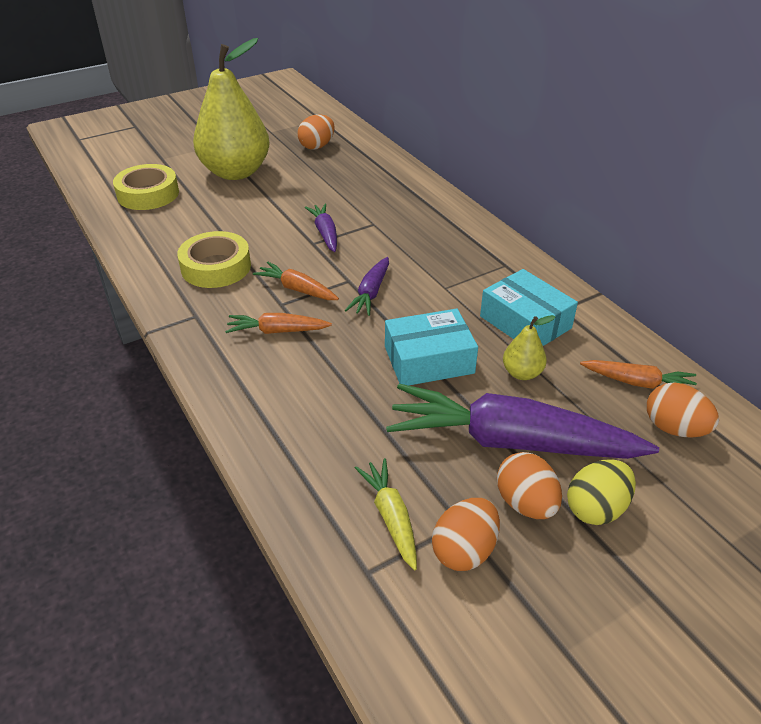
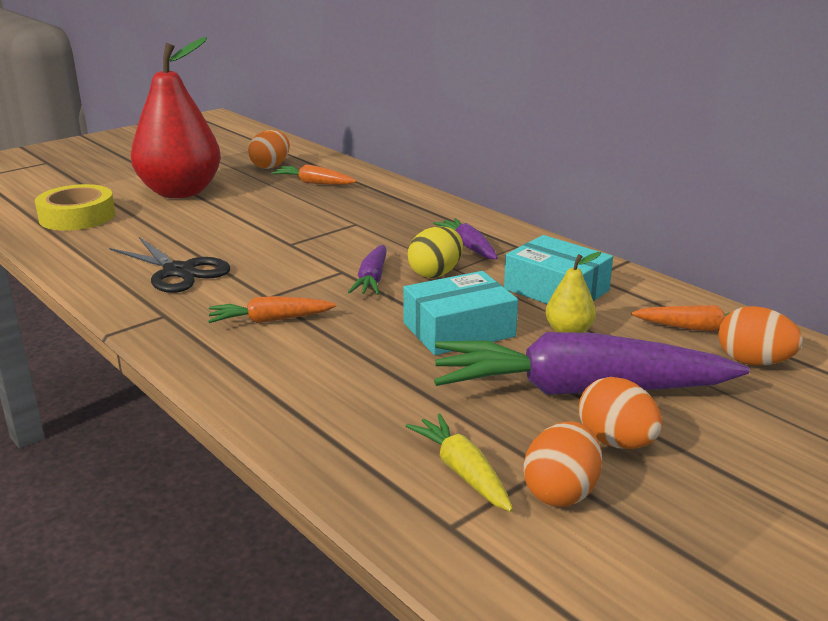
camera: 10 degrees left, 15 degrees down
(216, 267) = (178, 271): yellow tape -> black scissors
(236, 172) = (180, 192): yellow pear -> red pear
(297, 289) = (283, 283): orange carrot -> orange carrot (314, 183)
(325, 233) = (302, 235): purple carrot -> purple carrot (468, 247)
(596, 508) = (697, 438): yellow egg -> yellow egg (435, 273)

